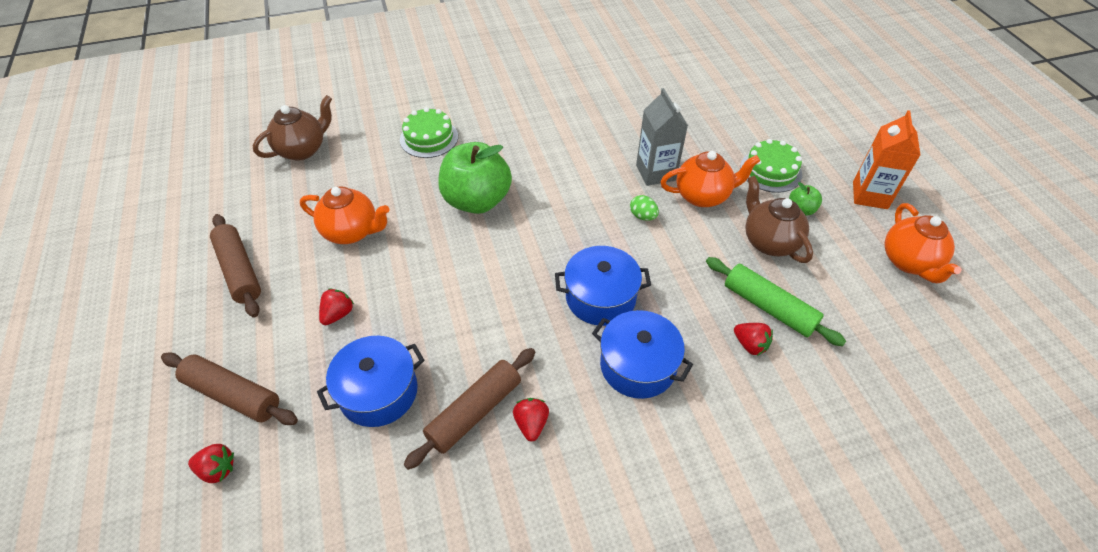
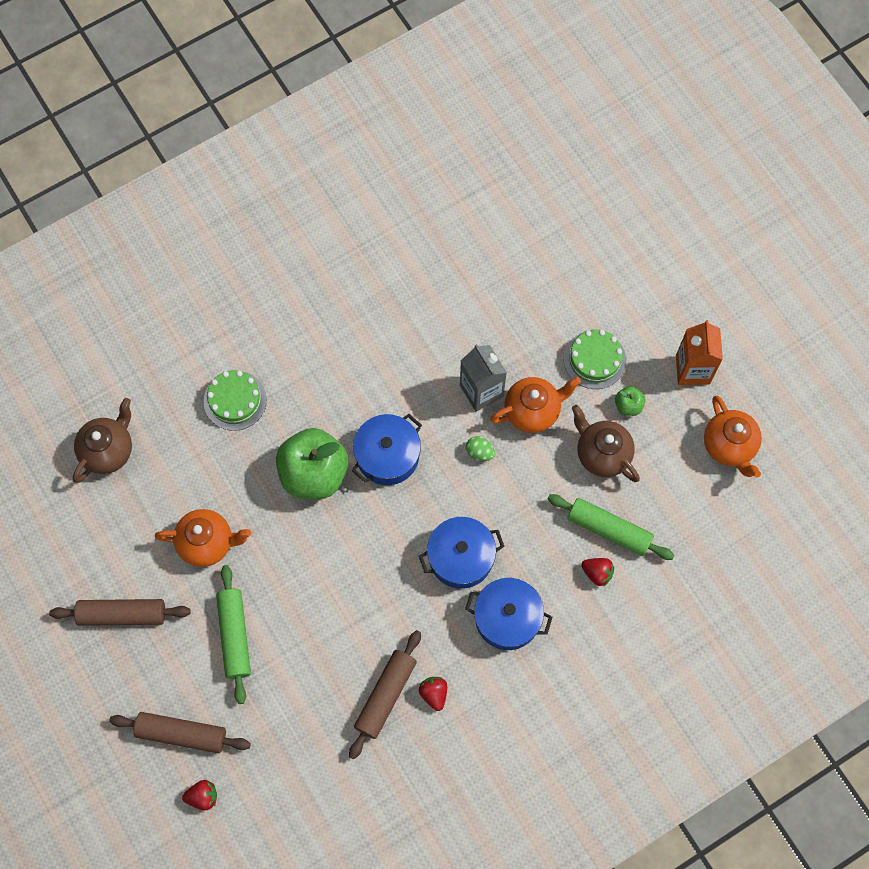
camera: 15 degrees left, 20 degrees up
(240, 271) = (122, 614): brown rolling pin -> brown rolling pin turned 45 degrees counterclockwise
(338, 314) = (234, 636): red strawberry -> green rolling pin
(378, 392) = (301, 699): blue pot -> blue pot (387, 455)

